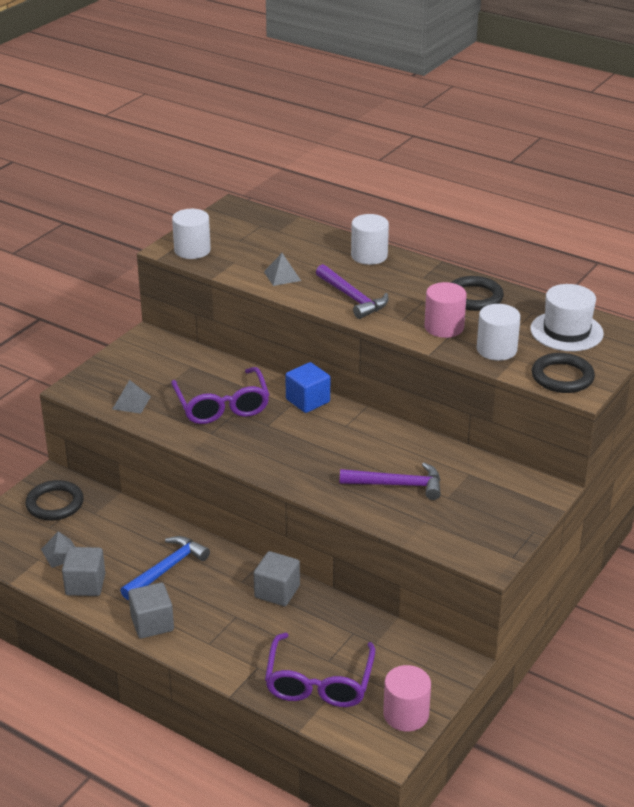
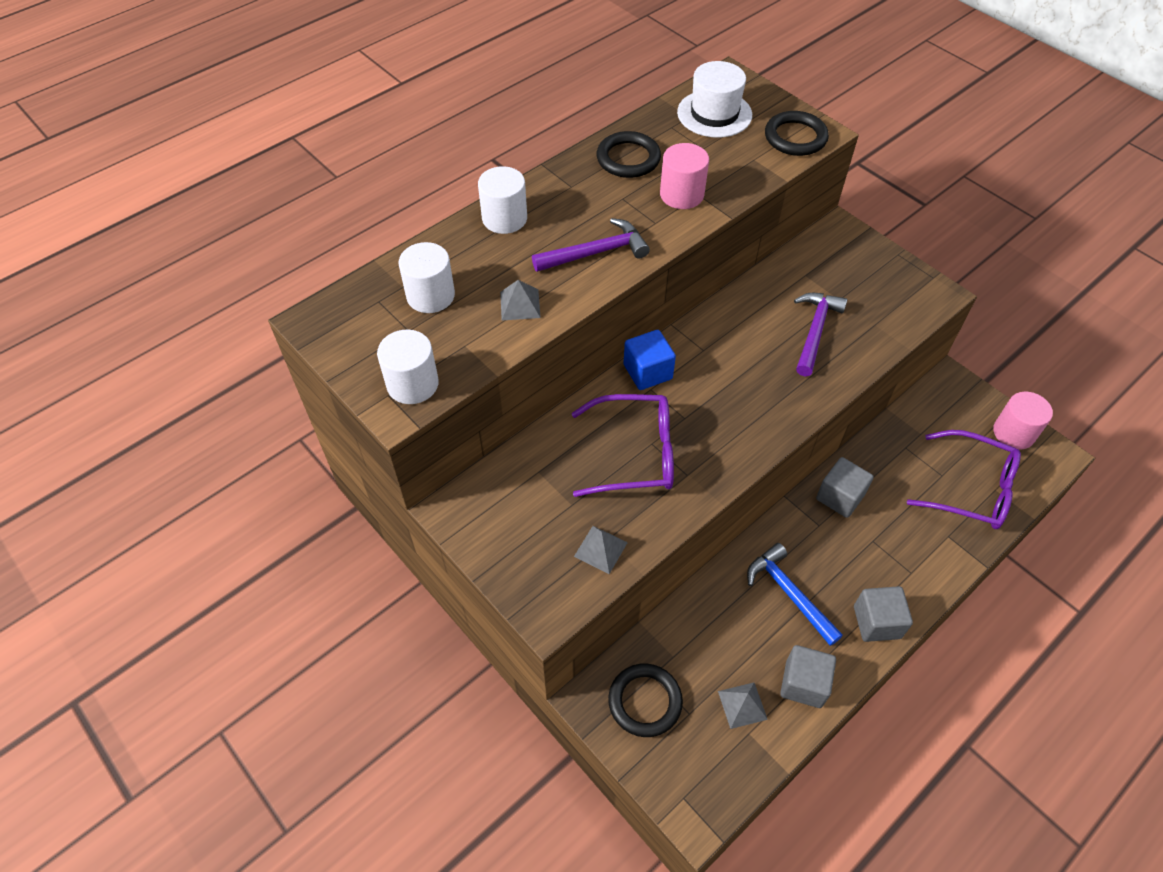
camera: 75 degrees left, 20 degrees up
(496, 349) = (735, 168): white cylinder -> white cylinder (430, 295)

